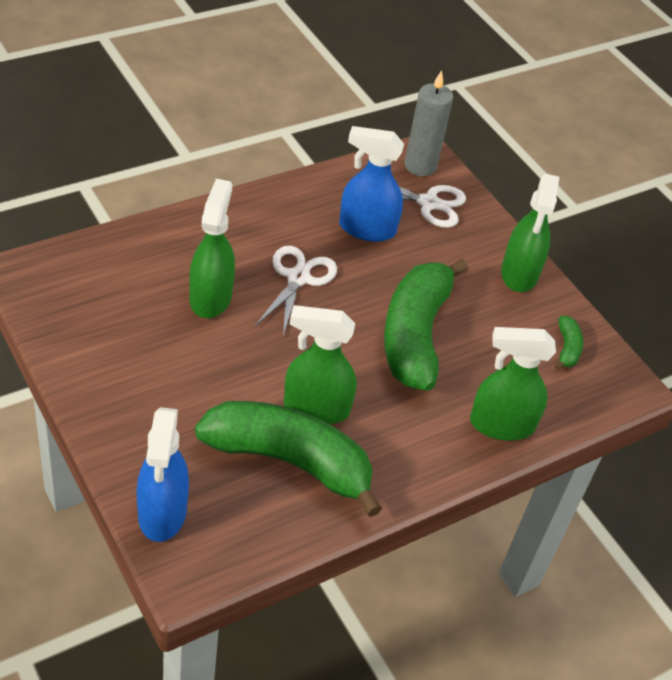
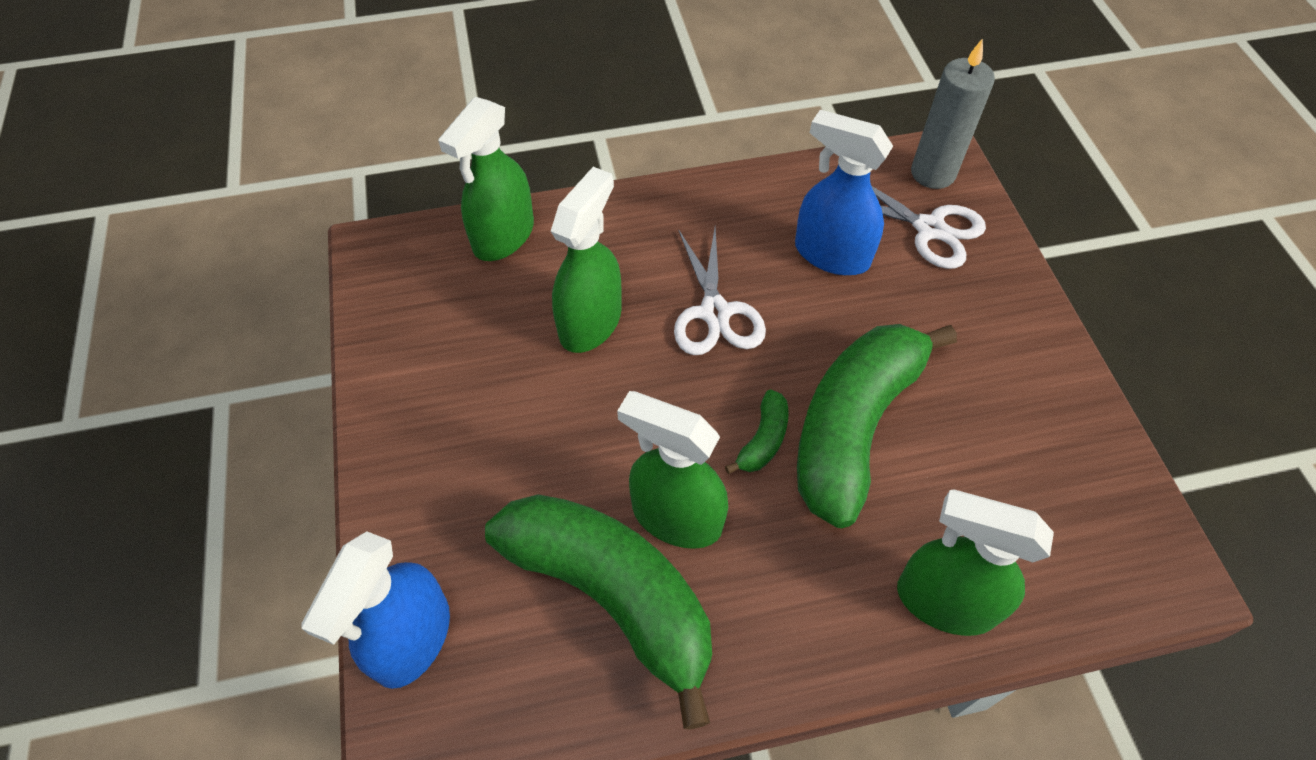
camera: 25 degrees right, 10 degrees up
(298, 278) = (715, 312): white scissors -> white scissors turned 135 degrees clockwise
(519, 274) = (1036, 356): green spray bottle -> green spray bottle (503, 236)
(567, 348) = (1082, 490): green banana -> green banana (763, 440)

